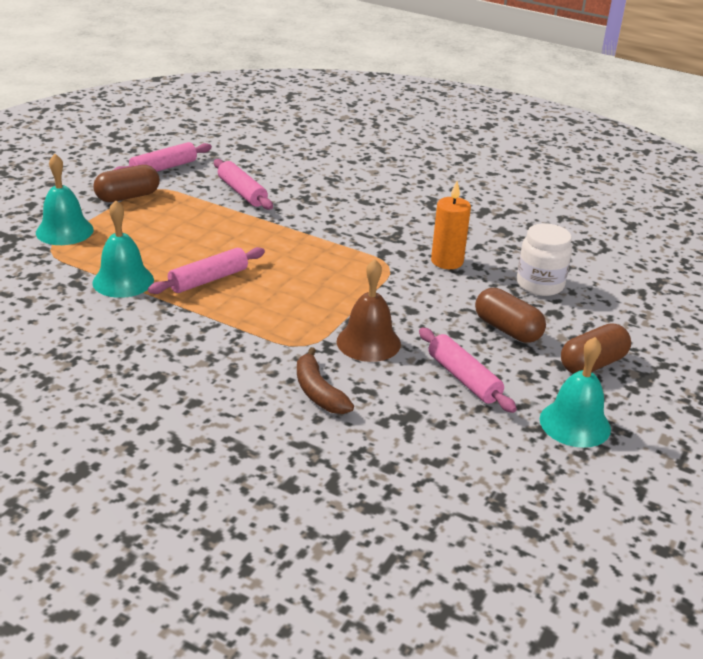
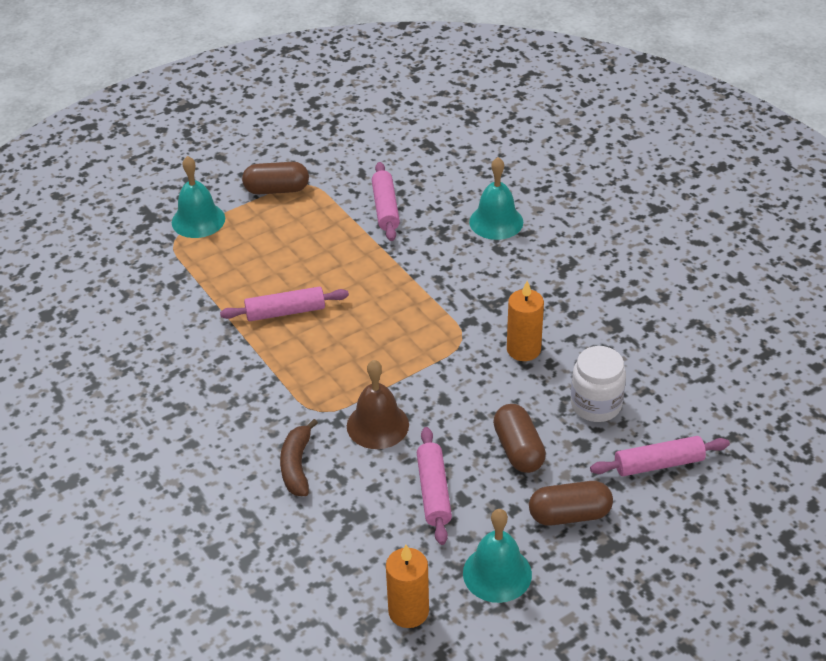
camera: 30 degrees right, 10 degrees up
(123, 281) = (213, 293): turquoise bell -> turquoise bell (496, 222)
(163, 168) = (332, 158): pink rolling pin -> pink rolling pin (658, 464)
(526, 477) = (408, 611): none -> orange candle

